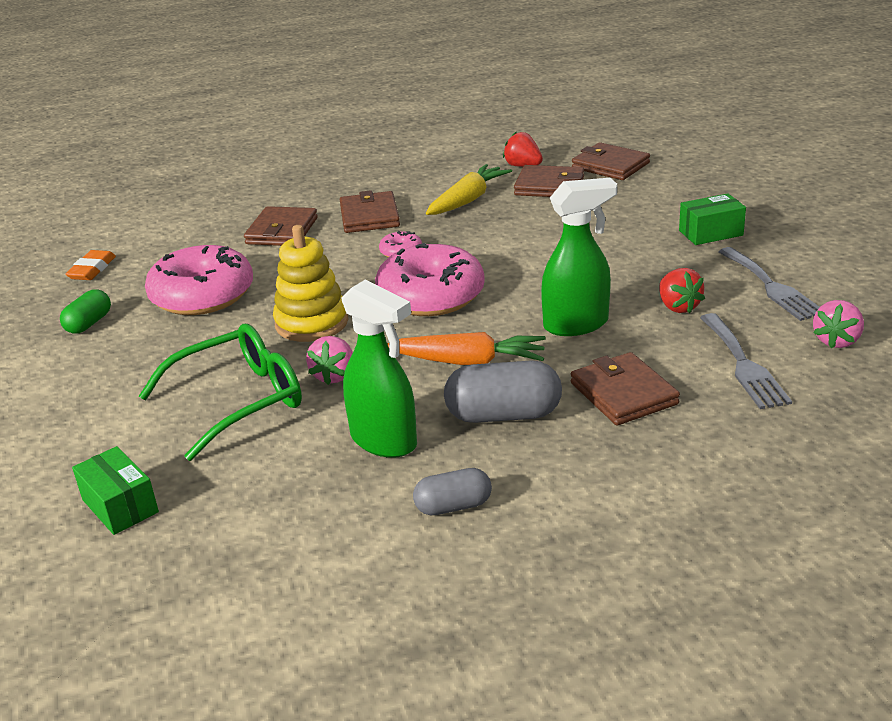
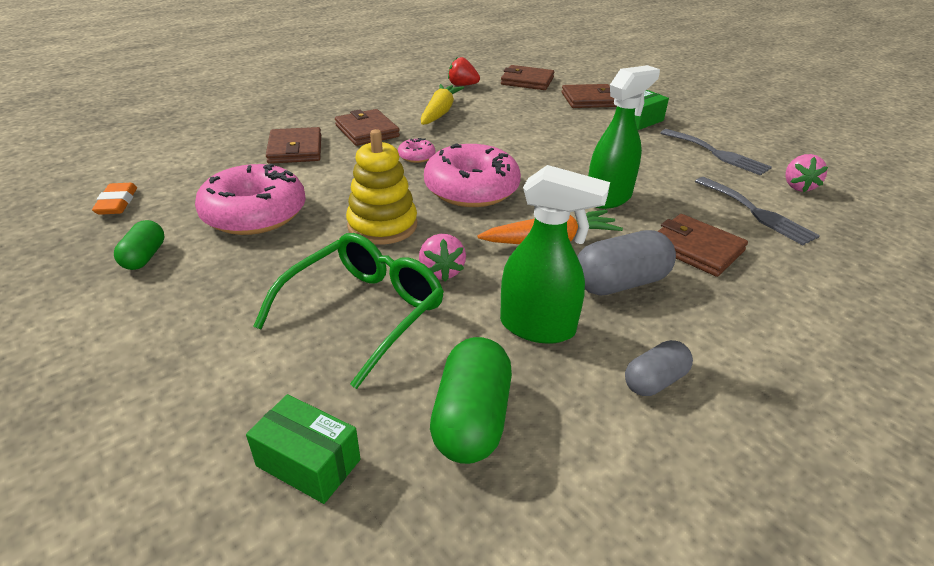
camera: 25 degrees left, 5 degrees up
(265, 502) = (471, 419): none -> green capsule
(549, 186) = (495, 98): brown wallet -> brown wallet (590, 100)
(678, 307) = (669, 175): red strawberry -> none

